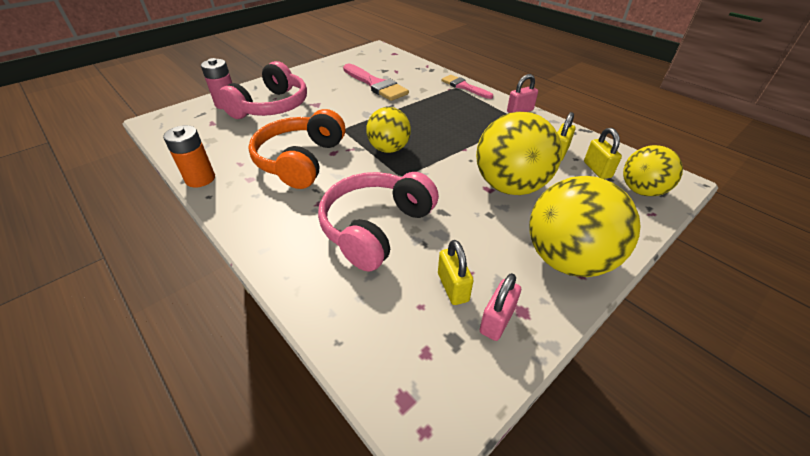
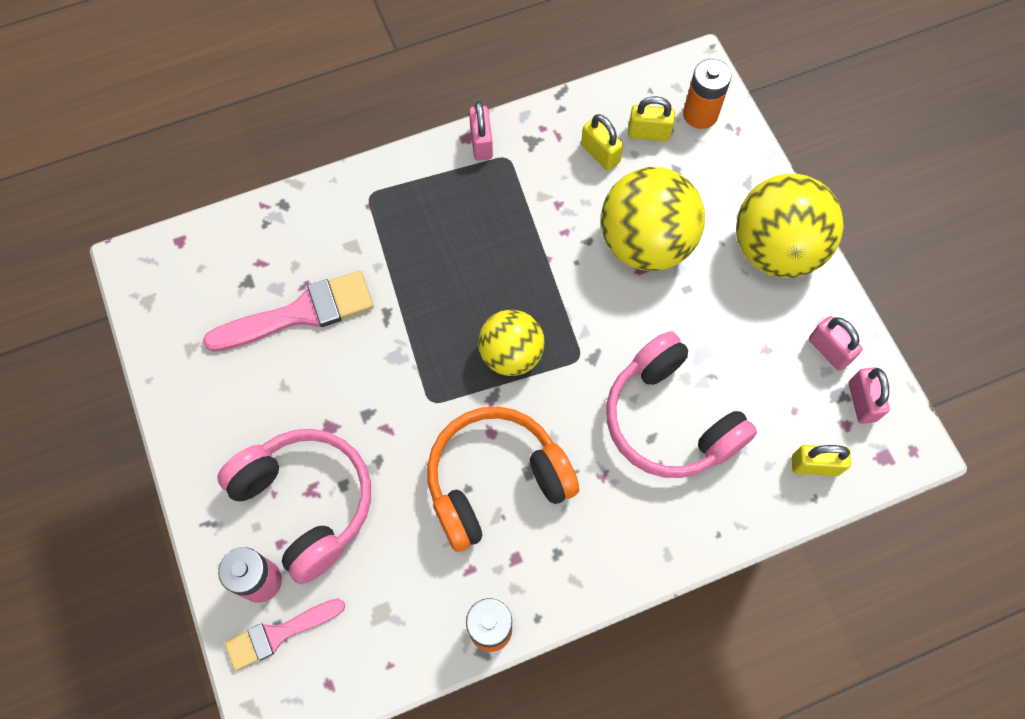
camera: 70 degrees left, 25 degrees up
(301, 160) = (495, 481): orange headphones -> orange headphones turned 120 degrees clockwise
(453, 287) = (780, 372): yellow padlock -> yellow padlock (814, 465)
(458, 362) = (861, 401): none -> pink padlock
(464, 87) = (372, 181): pink brush -> pink brush (279, 634)
(641, 190) = (700, 114): yellow ball -> orange battery

